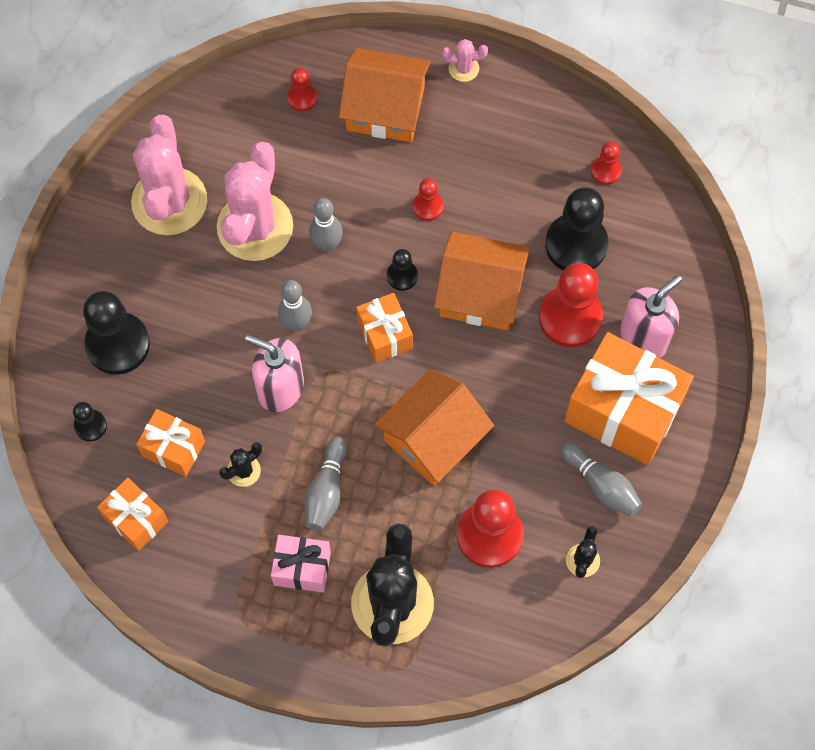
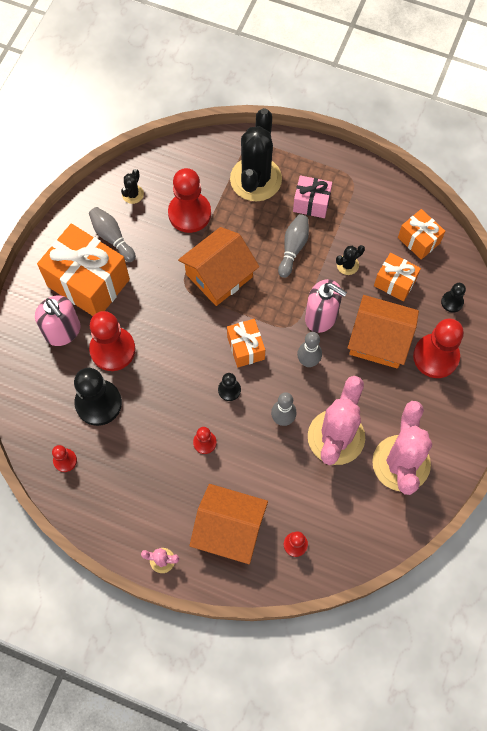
camera: 175 degrees left, 0 degrees up
(118, 344) = (436, 356): black pawn -> red pawn
(480, 293) = (174, 372): orange house -> orange house (379, 340)
(644, 337) = (63, 331): pink soap dispenser -> pink soap dispenser turned 90 degrees counterclockwise

